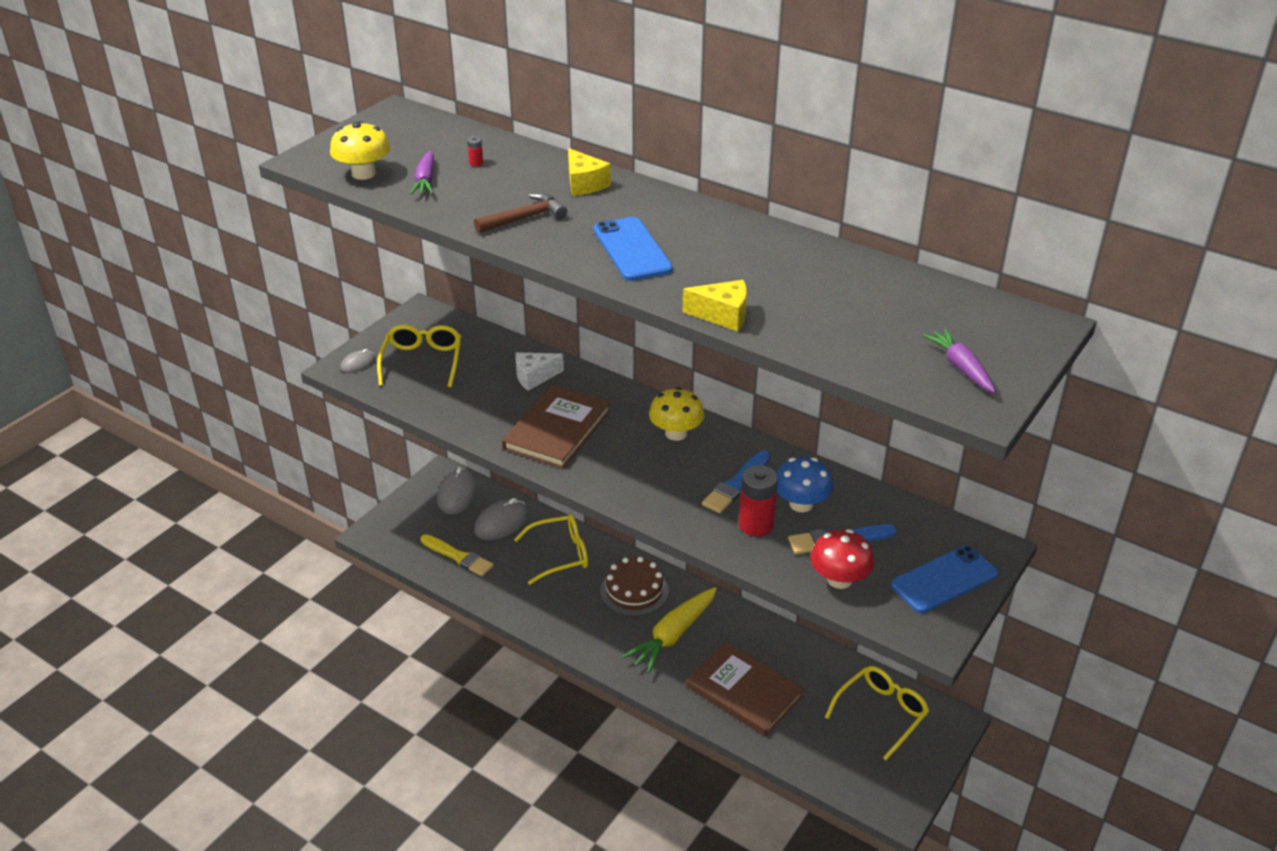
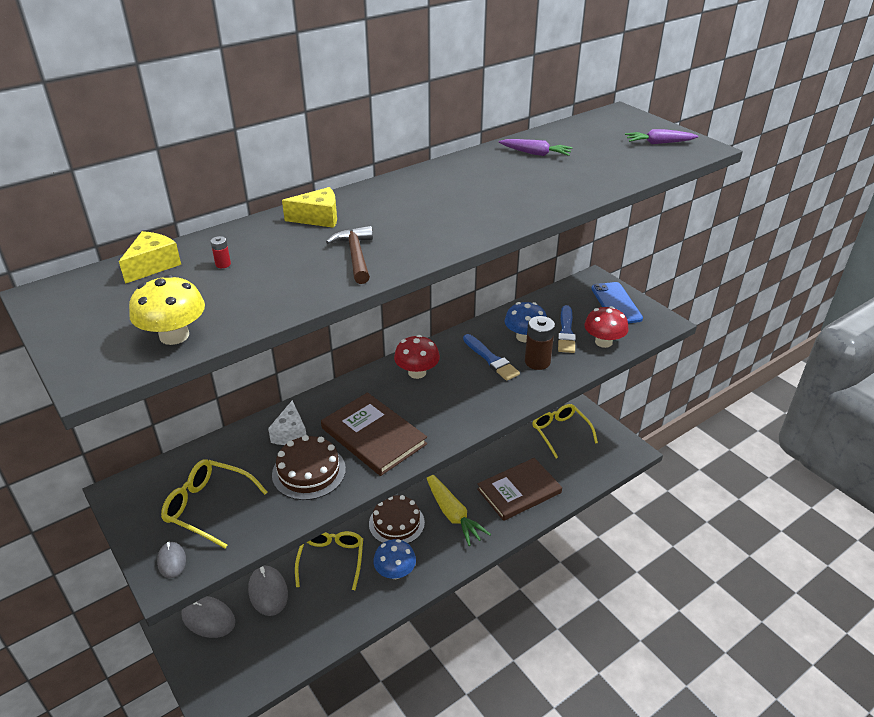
camera: 70 degrees left, 0 degrees up
(425, 181) = (231, 298): purple carrot -> purple carrot (536, 153)
(458, 557) = (291, 636): yellow brush -> none
(488, 403) = (309, 472): none -> brown cake
(566, 609) = (395, 572): none -> blue mushroom
(632, 250) = (447, 217): blue phone -> none
(676, 433) = (417, 372): yellow mushroom -> red mushroom
(722, 315) = (565, 201): yellow cheese -> yellow cheese (153, 265)
(756, 525) = (537, 362): red battery -> brown battery

